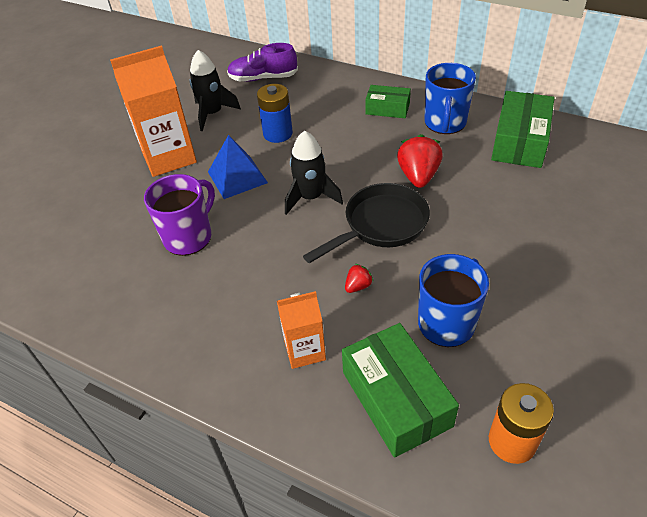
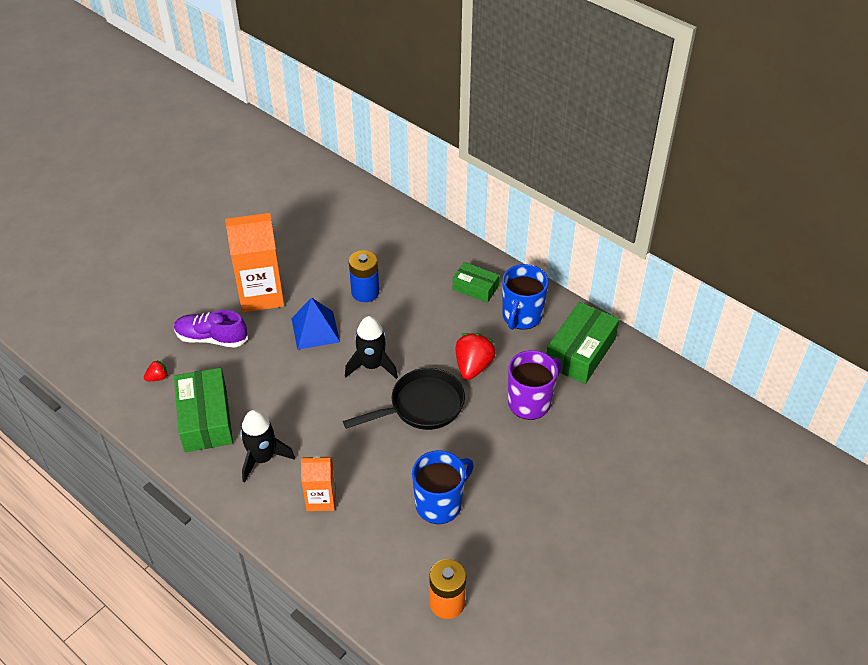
camera: 10 degrees right, 0 degrees up
(189, 237) = (258, 379): purple mug -> purple mug (530, 402)
(212, 114) = (312, 256): black rocket -> black rocket (262, 458)
(263, 78) = (372, 225): purple shoe -> purple shoe (212, 338)
(358, 286) = (381, 456): red strawberry -> red strawberry (157, 377)
(396, 398) = (376, 552): green box -> green box (205, 419)

